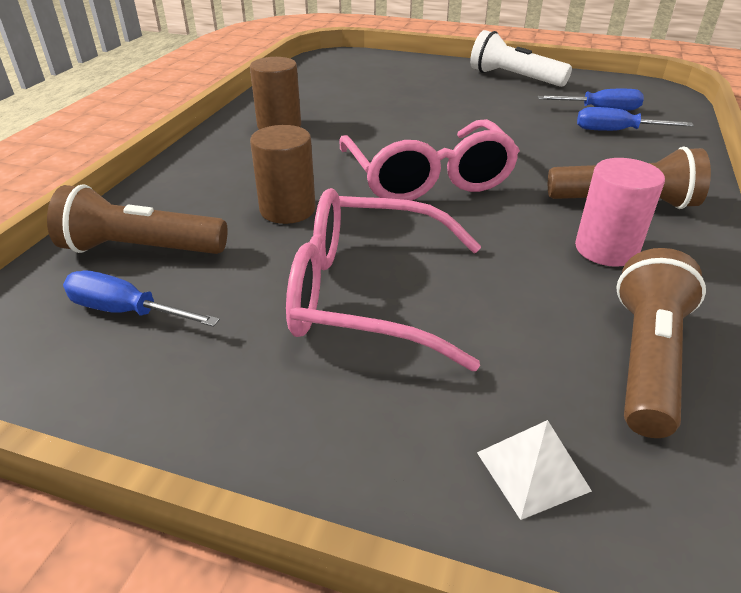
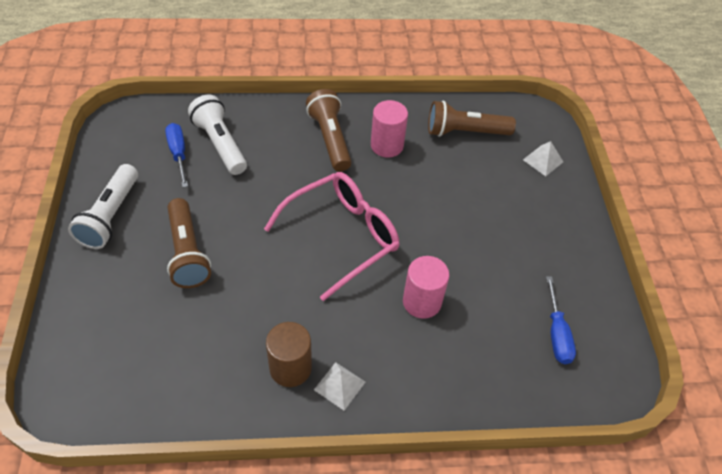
camera: 115 degrees left, 15 degrees up
(141, 249) = (507, 362): brown flashlight -> brown flashlight (187, 253)
(236, 143) = (339, 386): none -> white pyramid
(287, 209) = (422, 302): brown cylinder -> pink cylinder
(366, 294) = (480, 234): pink glasses -> none
(616, 131) = (220, 144): blue screwdriver -> white flashlight

